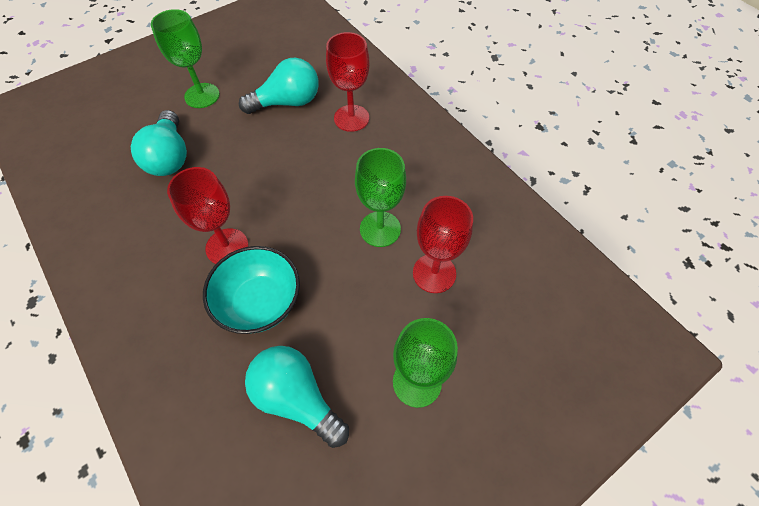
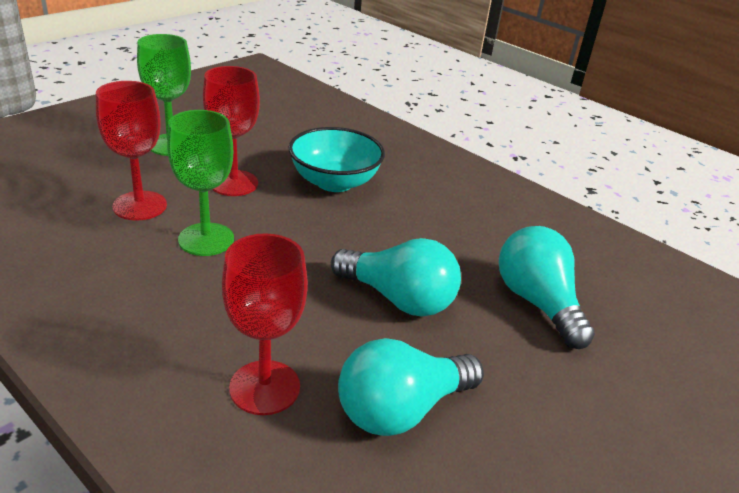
camera: 165 degrees right, 25 degrees down
(202, 95) = (572, 408): green goblet -> none
(227, 247) = (392, 218): red goblet -> red goblet (234, 183)
(297, 398) = (278, 137): turquoise light bulb -> turquoise light bulb (398, 299)

